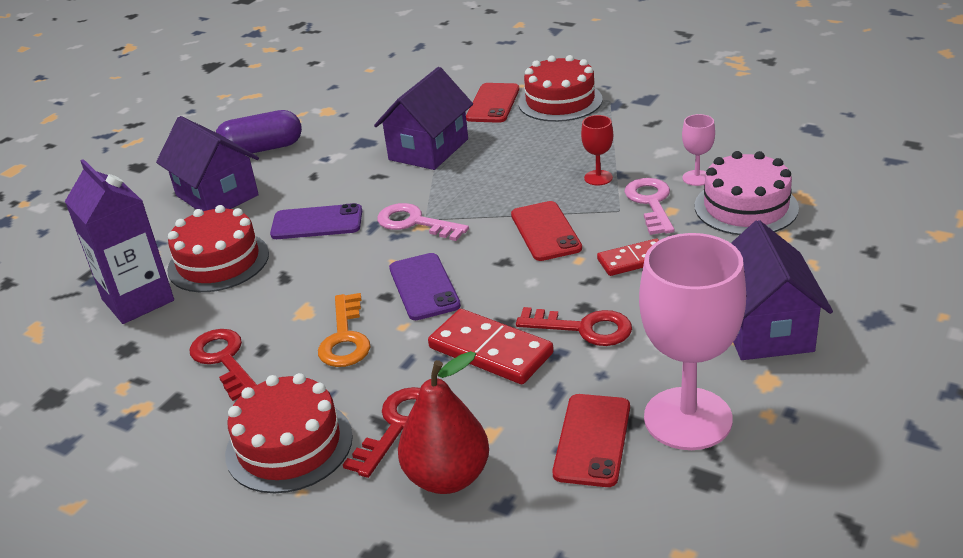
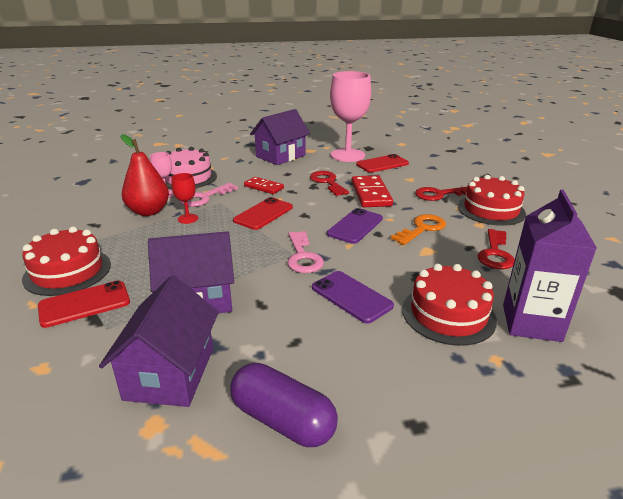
camera: 135 degrees left, 5 degrees down
(217, 195) = (389, 386): purple house -> purple house (170, 373)
(447, 477) = (440, 178): red pear -> red pear (148, 211)

